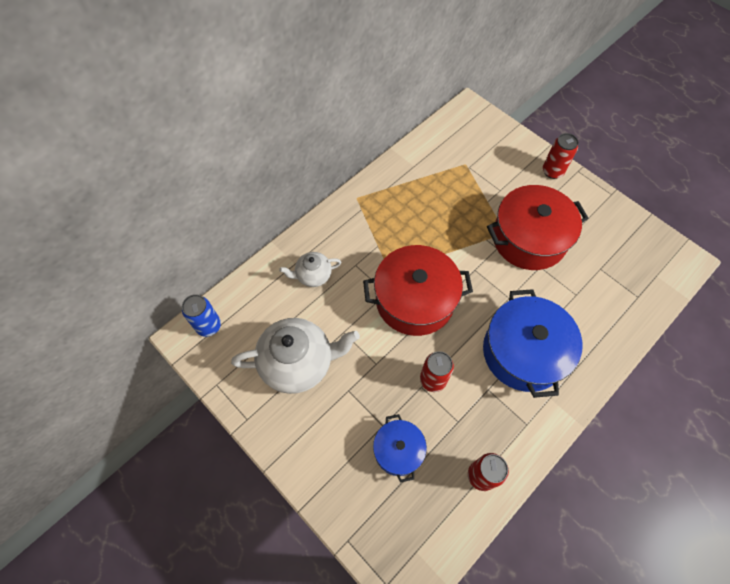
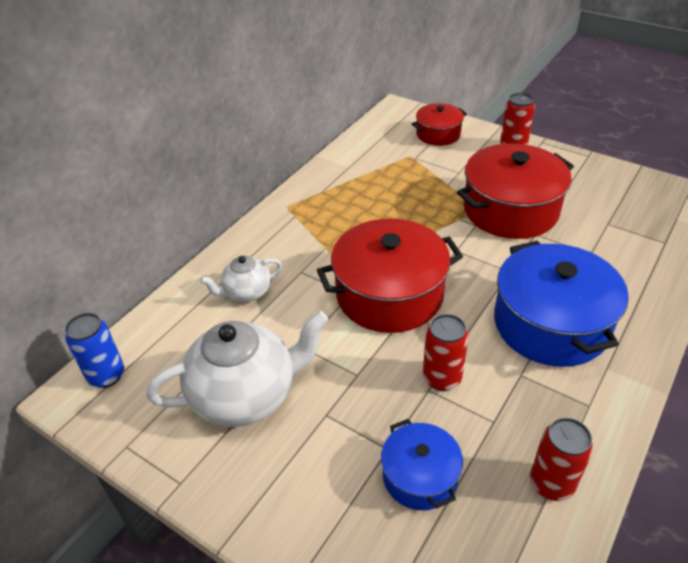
camera: 10 degrees left, 20 degrees down
(495, 144) = (438, 134): none -> red pot

